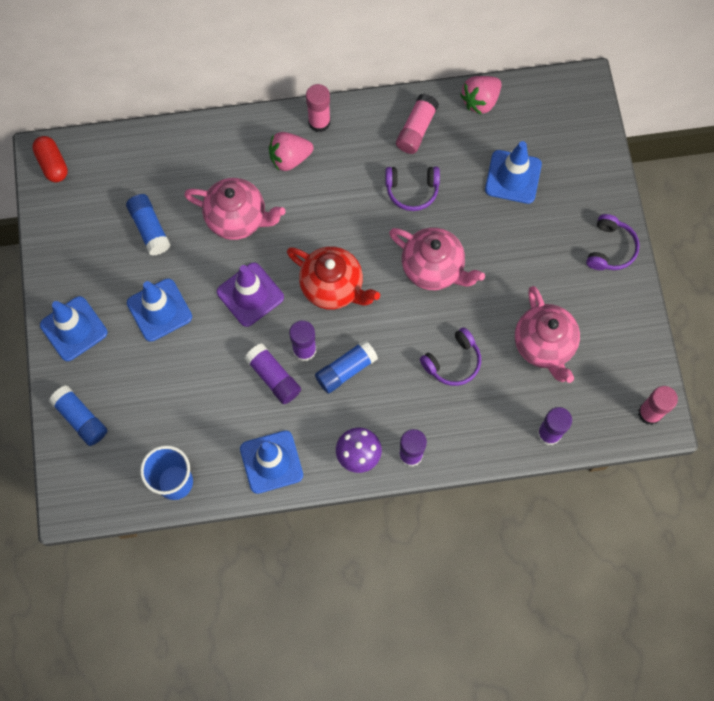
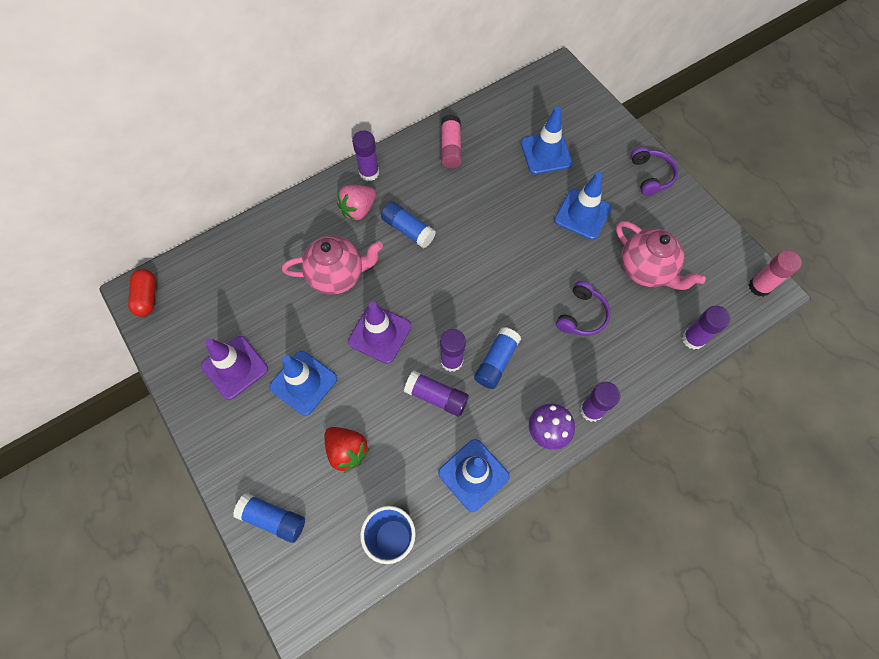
camera: 25 degrees left, 5 degrees down
(53, 164) = (147, 297): red capsule -> red capsule turned 45 degrees clockwise
(74, 329) = (229, 435): blue traffic cone -> blue traffic cone (582, 214)
(104, 268) = (235, 367): none -> purple traffic cone
(150, 228) = (262, 315): blue glue stick -> blue glue stick (408, 230)
(170, 389) = (347, 451): none -> red strawberry
(319, 122) = (369, 173): pink glue stick -> purple glue stick
(333, 287) = (448, 297): red teapot -> none
(412, 190) = (472, 194): purple headphones -> none
(433, 269) = (523, 247): pink teapot -> none
(480, 101) = (489, 109): pink strawberry -> none

